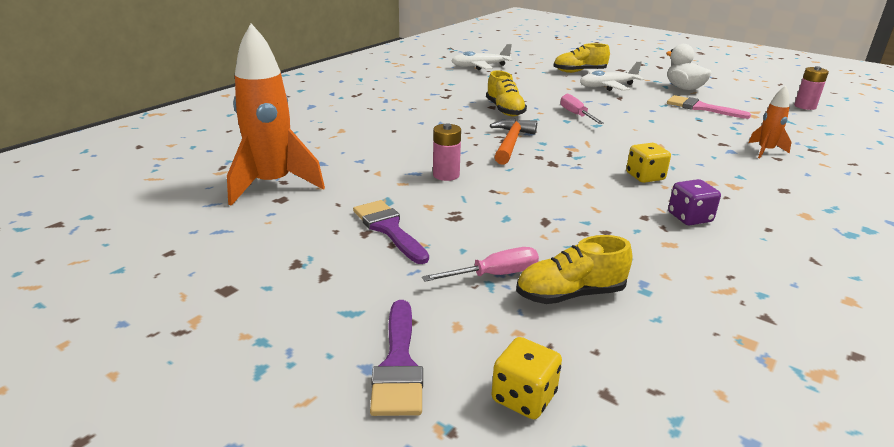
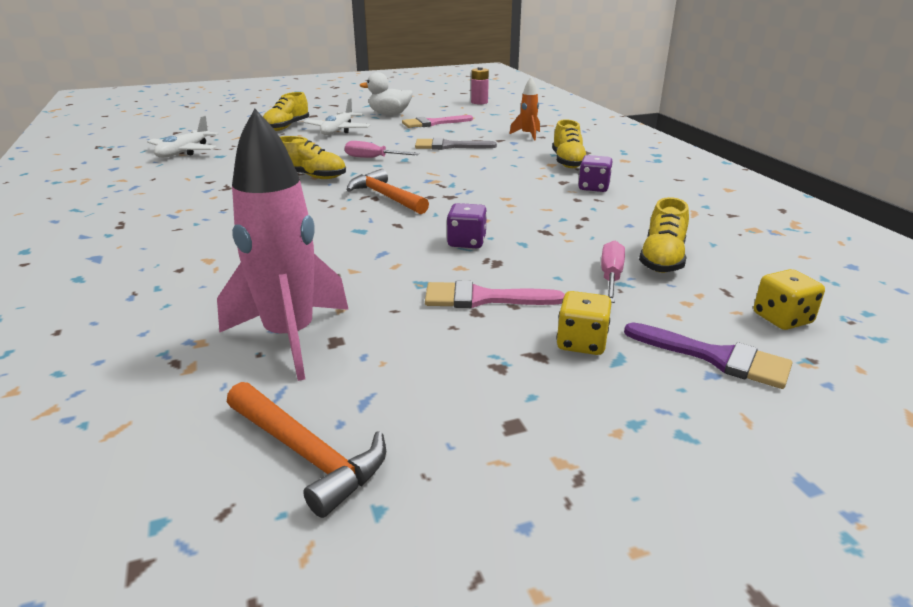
camera: 55 degrees left, 0 degrees up
(158, 232) = (307, 454): none -> orange hammer
(273, 185) = (290, 337): orange rocket -> pink rocket
(388, 229) = (482, 298): purple brush -> pink brush
(446, 175) = (408, 241): pink battery -> none
(475, 195) = (466, 242): none -> purple dice
(645, 176) = (517, 177): yellow dice -> yellow dice (581, 343)
(660, 130) = (448, 146): none -> grey brush
(733, 188) = (568, 162): none -> yellow shoe

